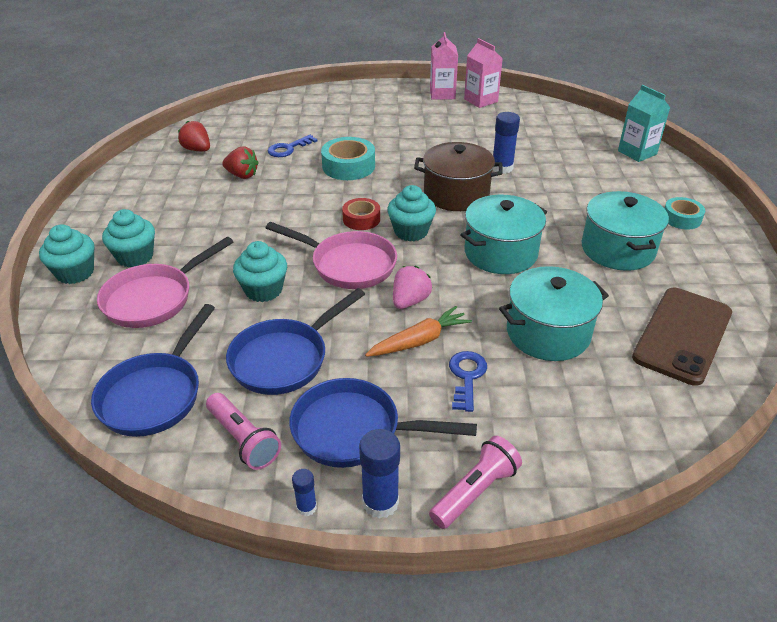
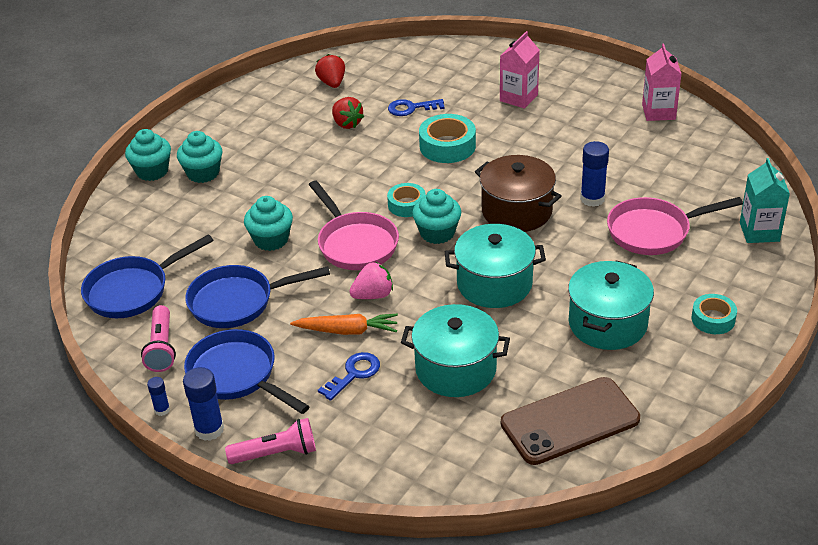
camera: 35 degrees right, 0 degrees up
(154, 298) = (189, 215): pink pan -> pink pan (654, 231)
(361, 219) = (406, 205): red tape -> turquoise tape
(442, 94) = (625, 91): pink carton -> pink carton (518, 98)

